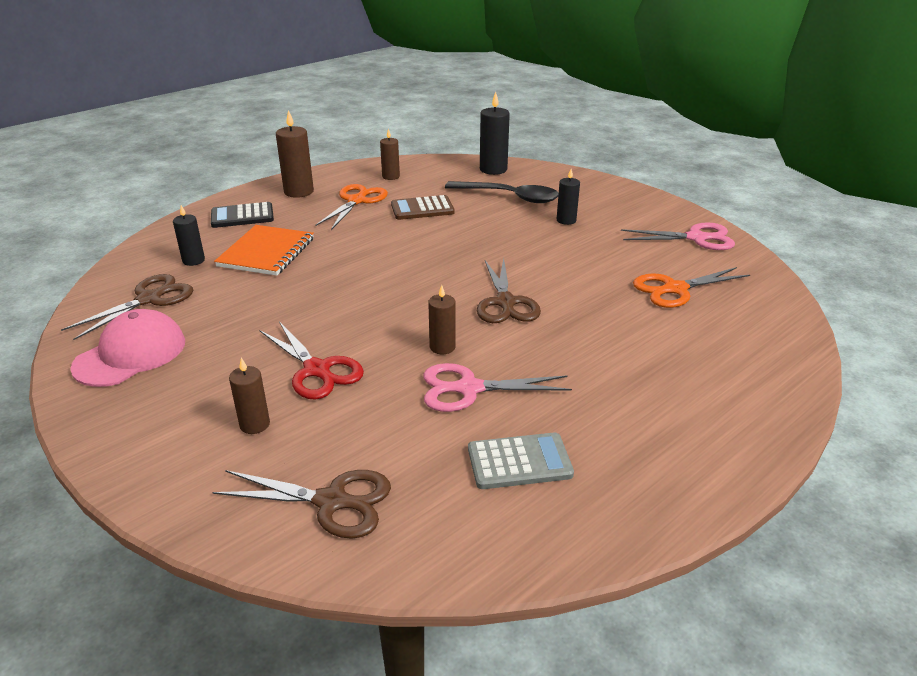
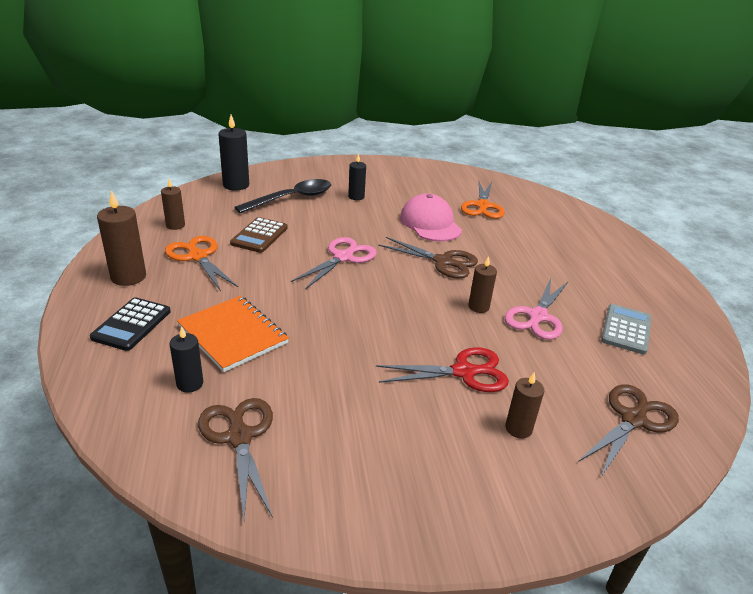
camera: 60 degrees left, 0 degrees up
(130, 354) = (342, 478): pink cap -> pink cap (430, 223)
(697, 238) = (431, 174): pink scissors -> pink scissors (343, 257)

